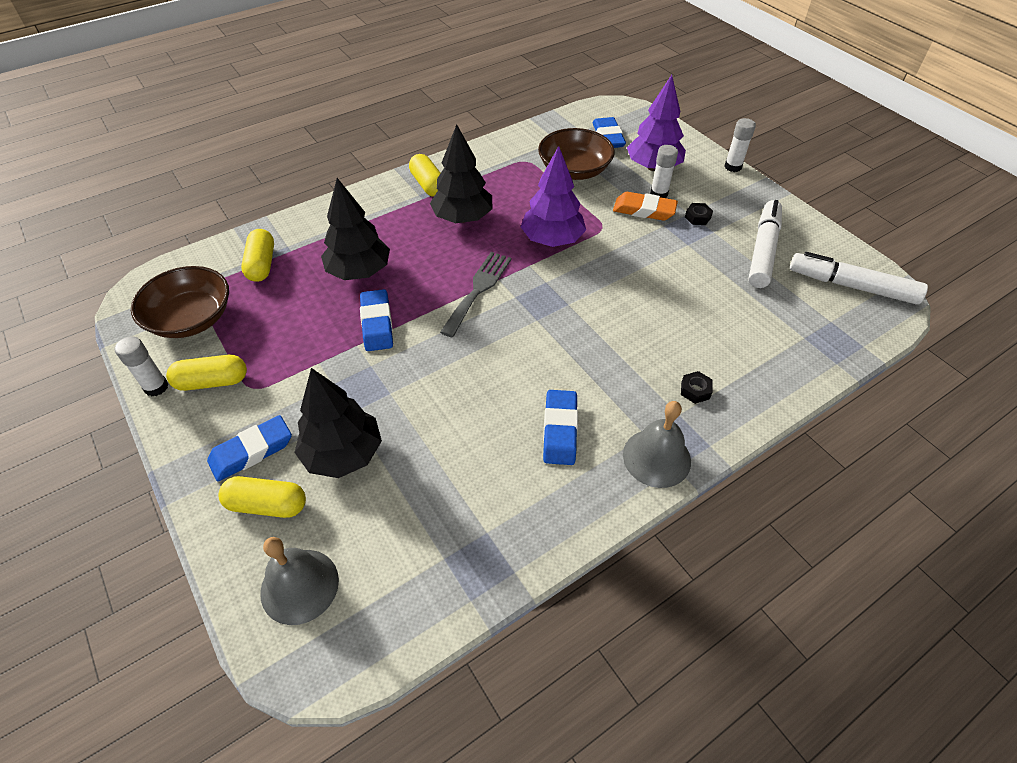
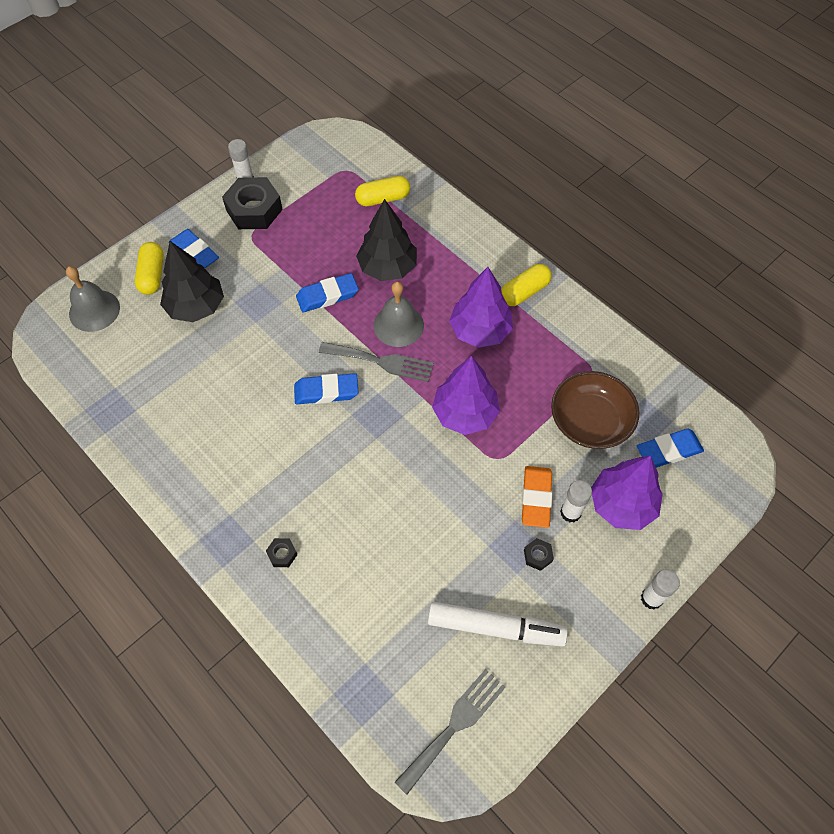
camera: 80 degrees right, 10 degrees up
(191, 318) = (314, 176): brown bowl -> none
(212, 381) = (254, 210): yellow capsule -> black nut
(462, 218) = (480, 331): black tree -> purple tree
(560, 430) = (229, 447): blue eraser -> blue eraser (326, 391)
(656, 457) = (206, 523): grey bell -> grey bell (398, 325)
(851, 286) = (454, 725): white marker -> grey fork

